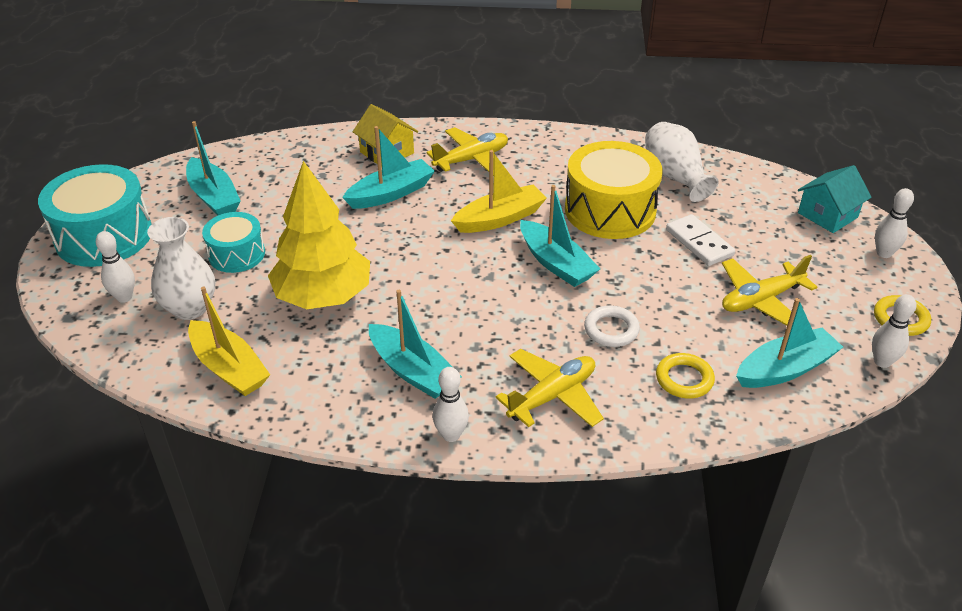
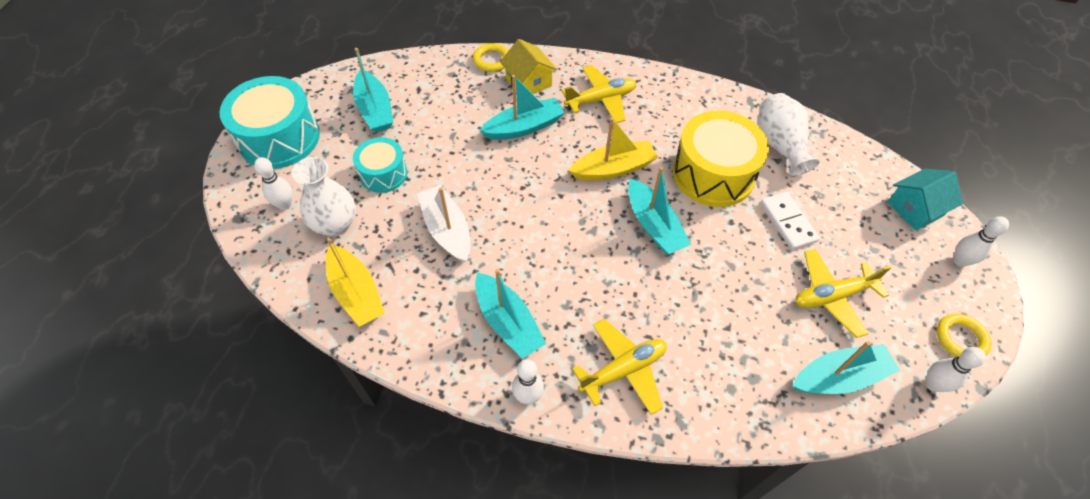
camera: 10 degrees right, 15 degrees up
(323, 296) = (447, 230): yellow tree -> white boat
(611, 330) = (689, 306): white ring -> none
(684, 379) = (744, 372): yellow ring -> yellow ring (492, 60)

